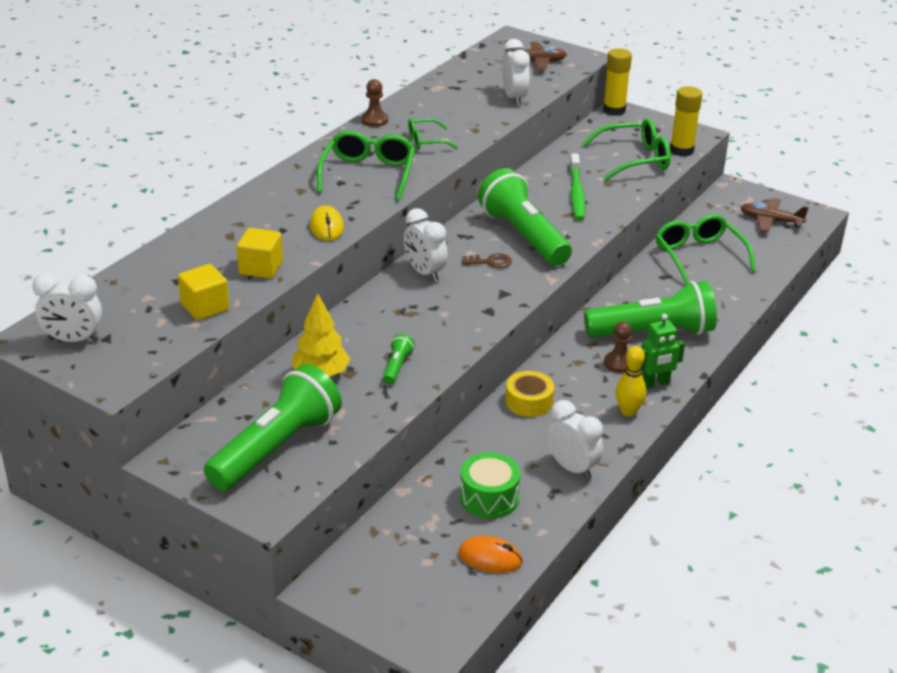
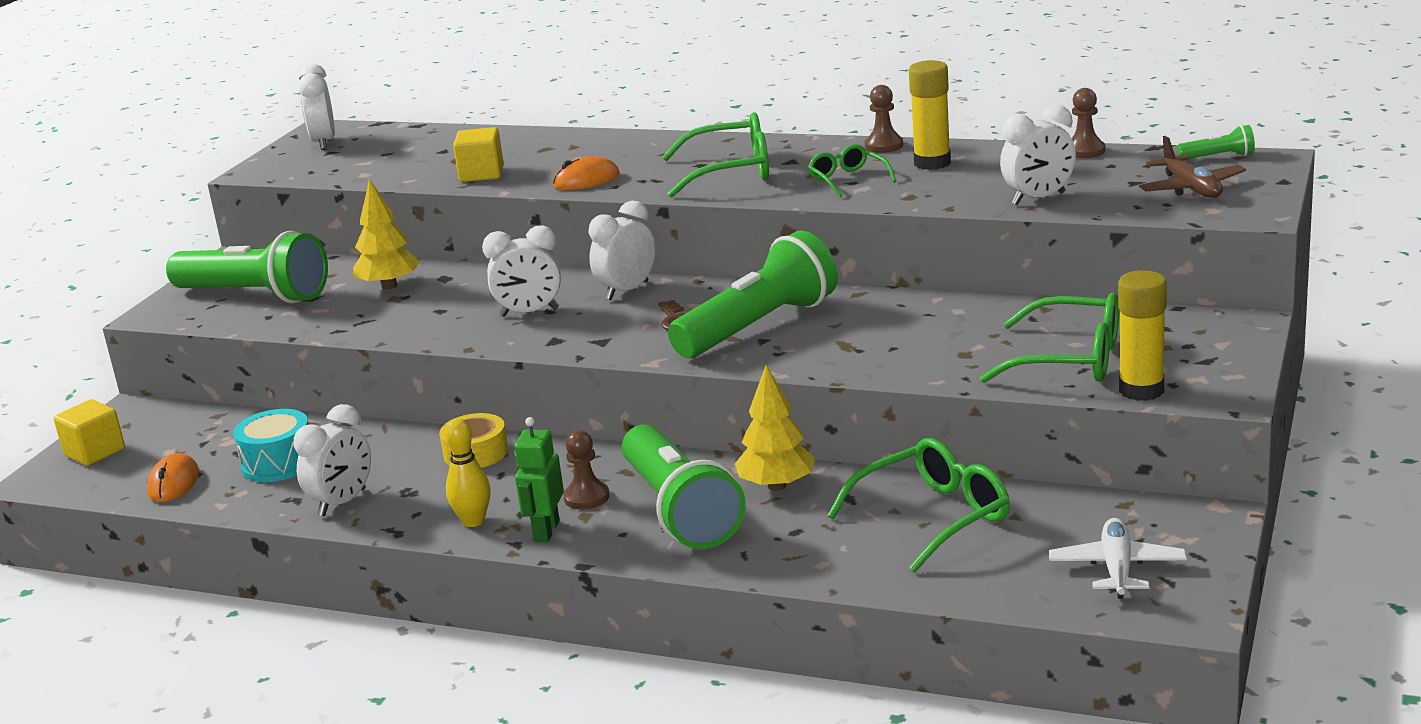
camera: 80 degrees right, 10 degrees down
(205, 307) = (395, 171): yellow cube -> yellow cube (94, 452)
(326, 227) = (586, 180): yellow mouse -> orange mouse
(397, 367) = (414, 317): green flashlight -> green flashlight (1219, 157)
(431, 315) = (529, 312): none -> white clock
(450, 72) = (1085, 151): none -> brown pawn
(489, 498) = (279, 463): green drum -> turquoise drum
(576, 193) = (912, 338): green toothbrush -> none
(614, 110) = (1238, 318): yellow glue stick -> yellow glue stick (932, 163)
(634, 159) = (1068, 359): green glasses -> green glasses turned 45 degrees counterclockwise
(639, 296) = (776, 486): none -> yellow tree
(655, 384) = (546, 531): green robot -> green robot turned 45 degrees clockwise
(770, 221) = (1117, 568): brown plane -> white plane

